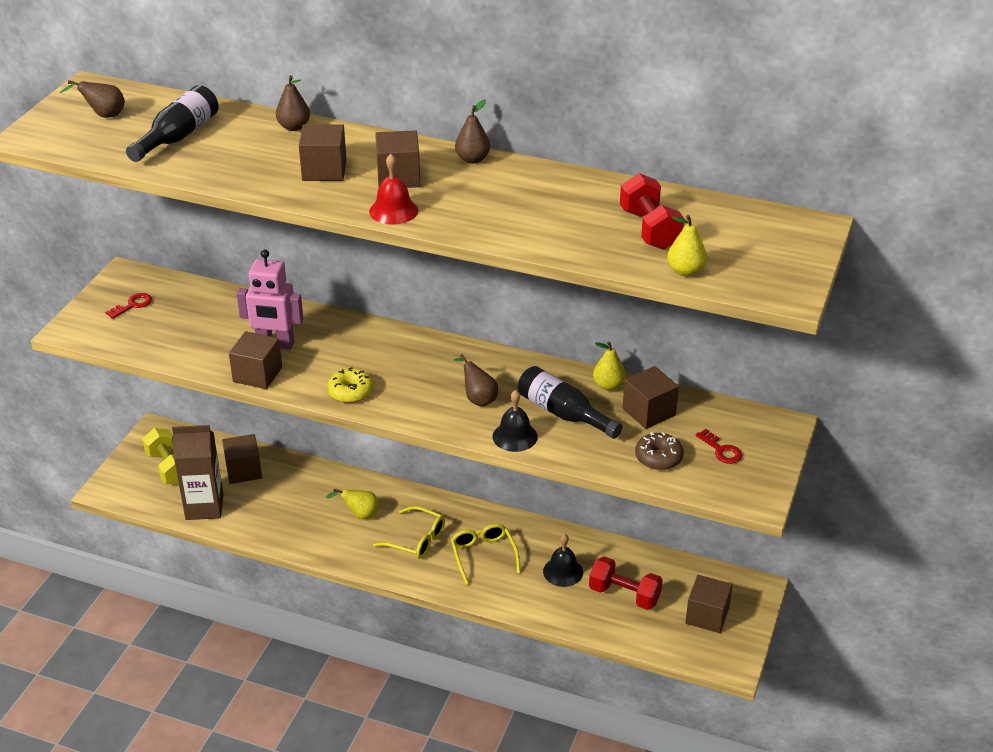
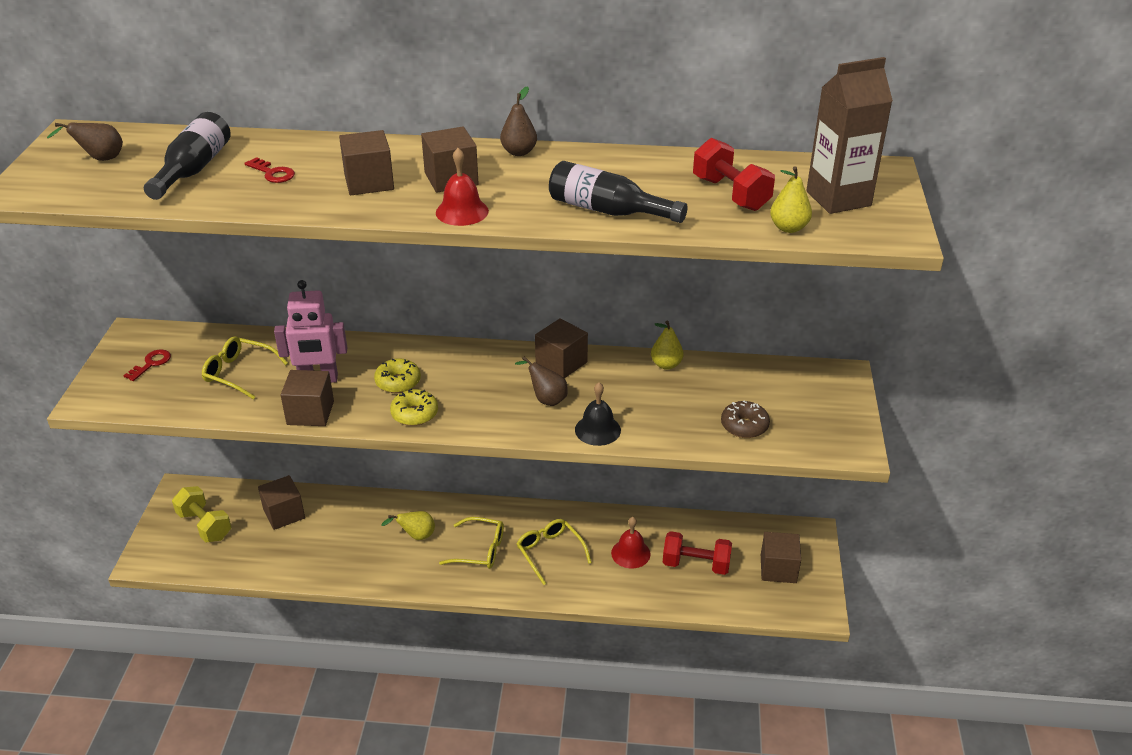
camera: 15 degrees left, 0 degrees up
(204, 507) = (254, 558): brown carton -> brown carton (838, 198)
(207, 327) = (239, 373): none -> yellow glasses
(294, 127) = (317, 145): brown pear -> none
(346, 359) = (398, 382): none -> yellow donut
(563, 413) = (635, 399): black bottle -> black bottle (608, 210)
(563, 571) = (630, 553): black bell -> red bell
(649, 412) = (715, 383): brown cube -> brown cube (561, 363)
(721, 450) = (799, 408): red key -> red key (272, 173)

